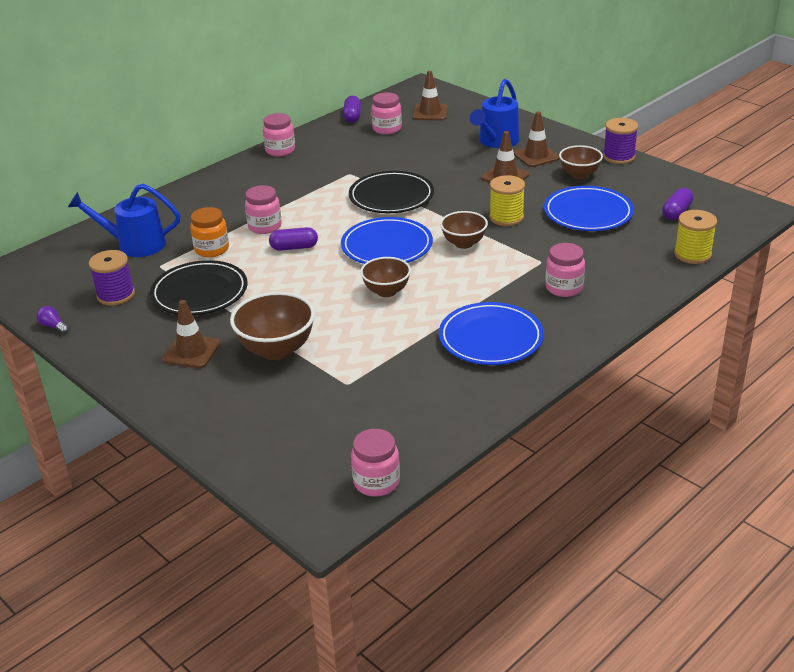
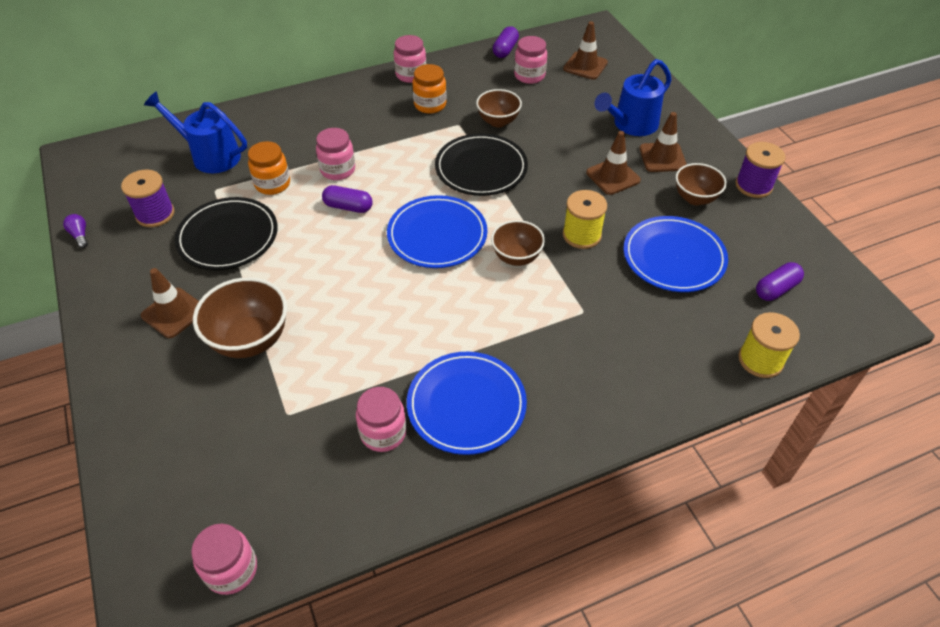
camera: 20 degrees right, 15 degrees up
(314, 166) = (430, 105): none -> orange jar
(386, 291) = (400, 298): brown bowl -> brown bowl (498, 121)
(564, 288) = (586, 359): pink jar -> pink jar (383, 433)

